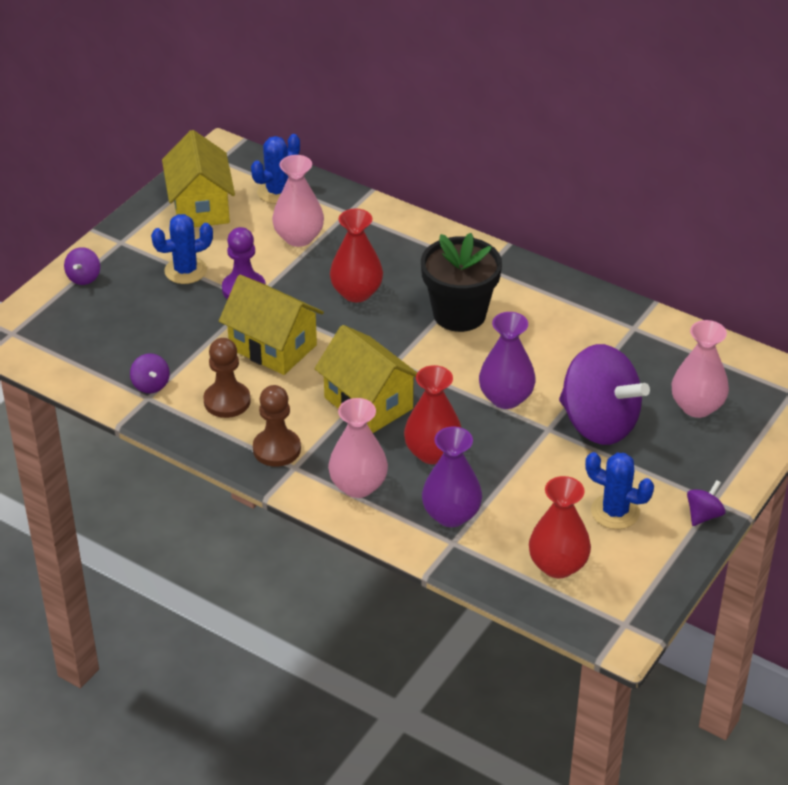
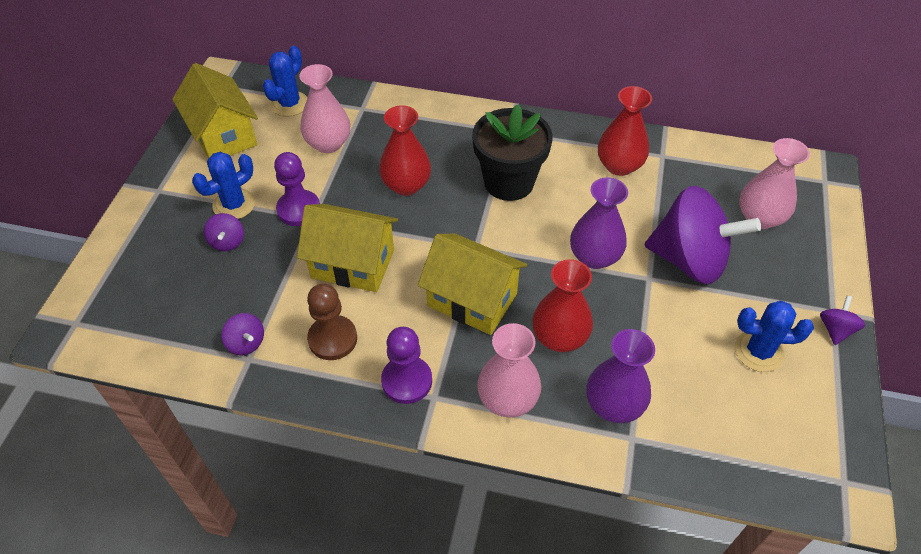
camera: 20 degrees left, 10 degrees up
(84, 277) = (133, 238): purple spinning top -> purple spinning top (227, 242)
(277, 449) = (407, 381): brown pawn -> purple pawn
(558, 565) = (744, 432): red vase -> red vase (619, 165)

